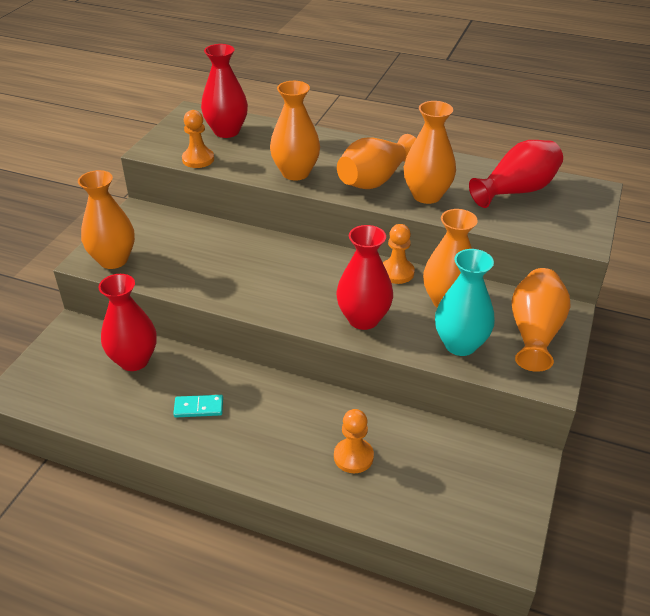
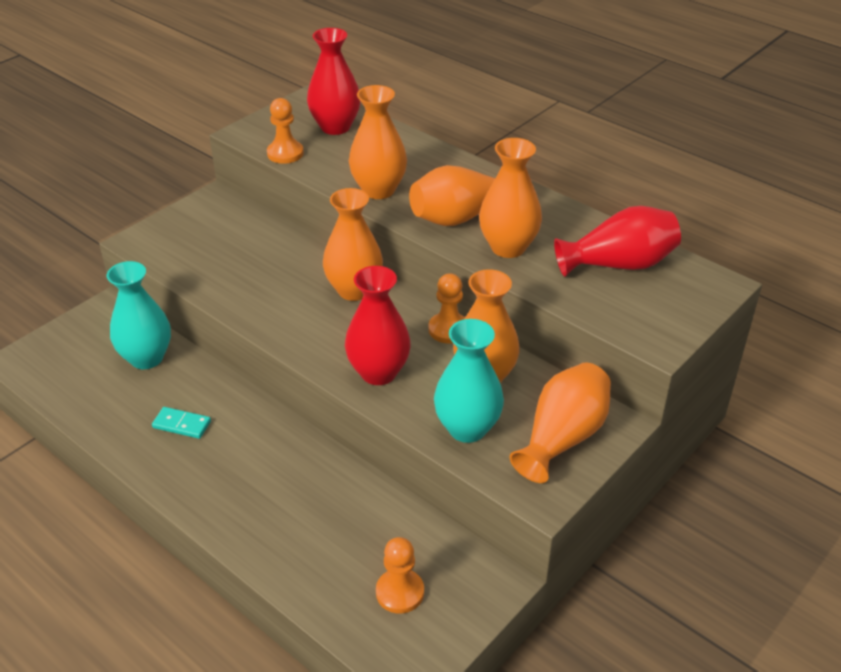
camera: 20 degrees right, 0 degrees up
(113, 260) = (161, 246): orange vase -> orange vase (354, 290)
(134, 360) = (146, 358): red vase -> turquoise vase
(353, 457) = (308, 521): orange pawn -> orange pawn (400, 592)

